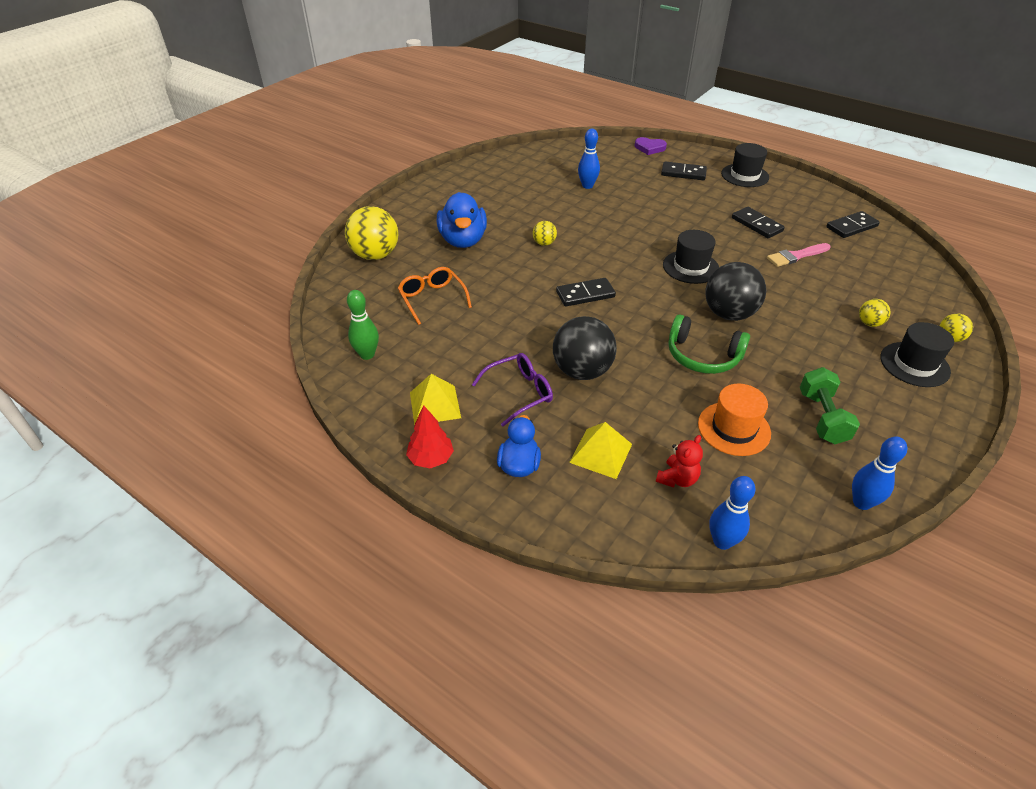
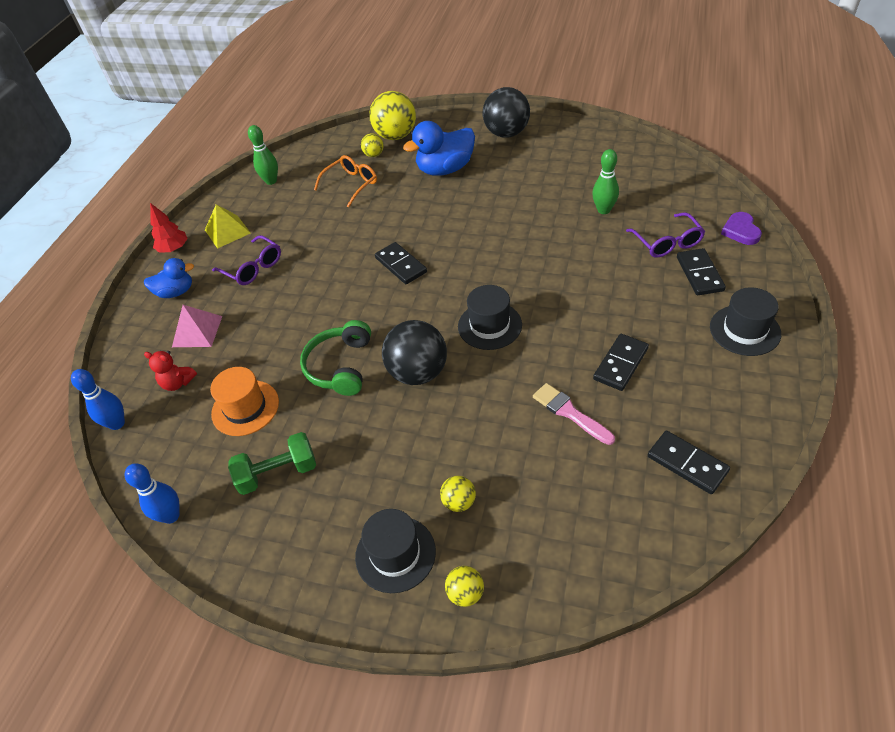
camera: 75 degrees right, 5 degrees up
(544, 243) = (470, 215): yellow ball -> yellow ball (374, 155)
(582, 371) = (291, 294): black ball -> black ball (506, 133)
(587, 186) = (603, 210): blue bowling pin -> green bowling pin
(601, 453) = (197, 331): yellow pyramid -> pink pyramid
(643, 174) = (667, 242): none -> purple glasses

